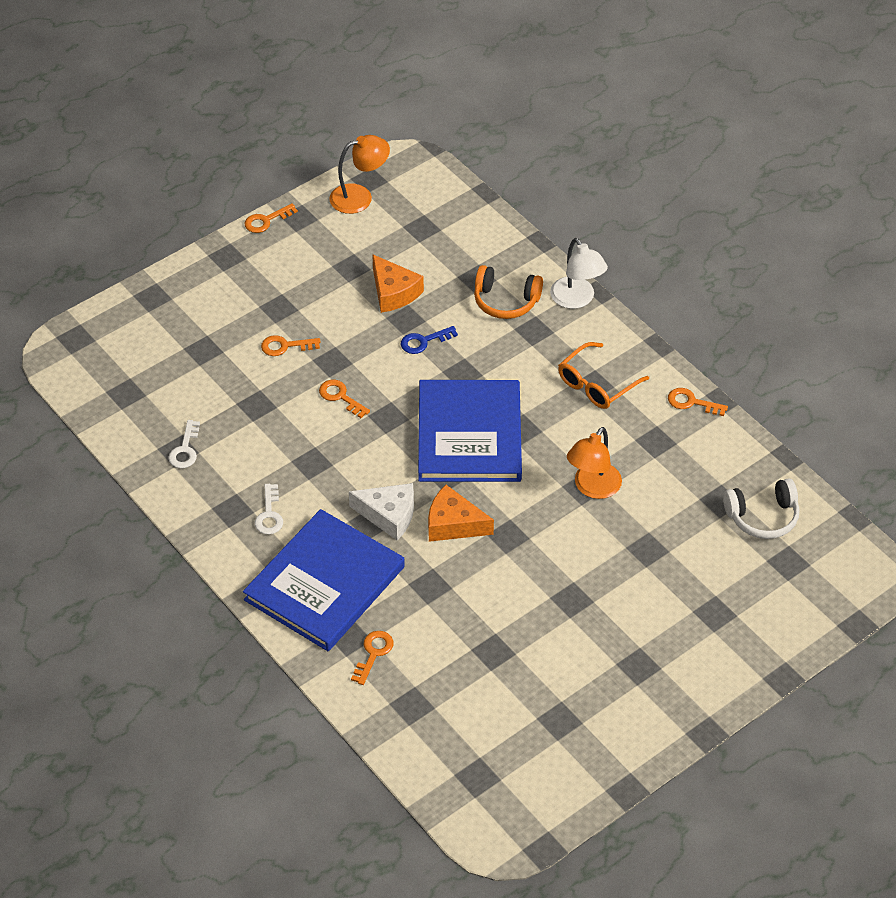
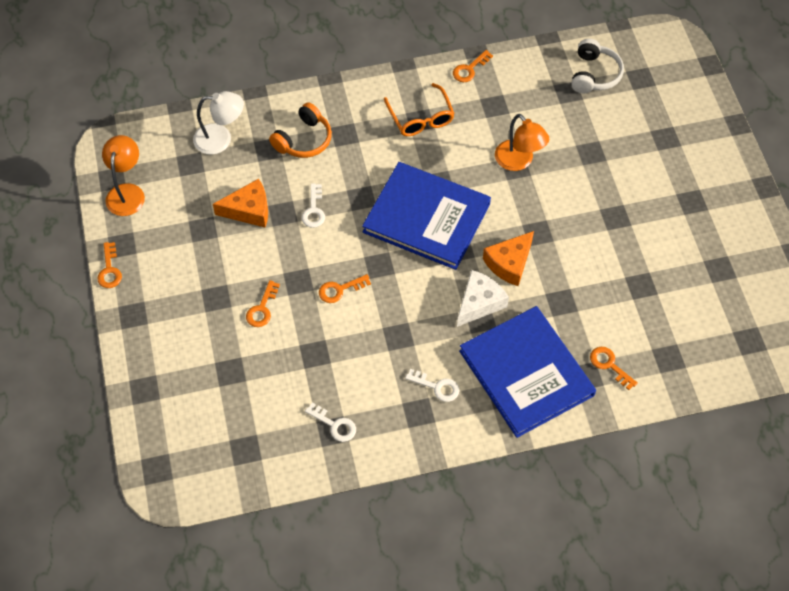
camera: 65 degrees left, 10 degrees up
(424, 341) = (314, 210): blue key -> white key
(577, 299) = (329, 95): white lamp -> white lamp (221, 139)

